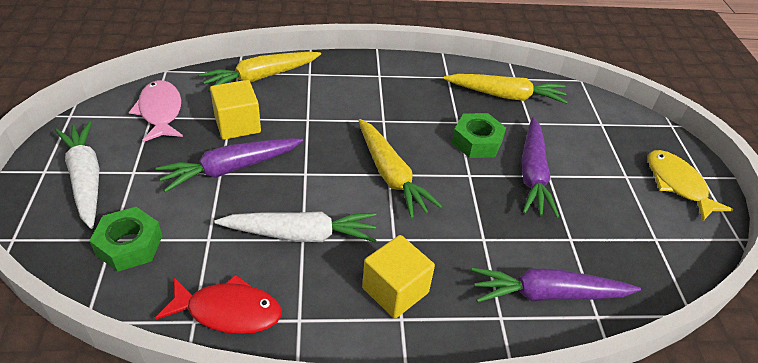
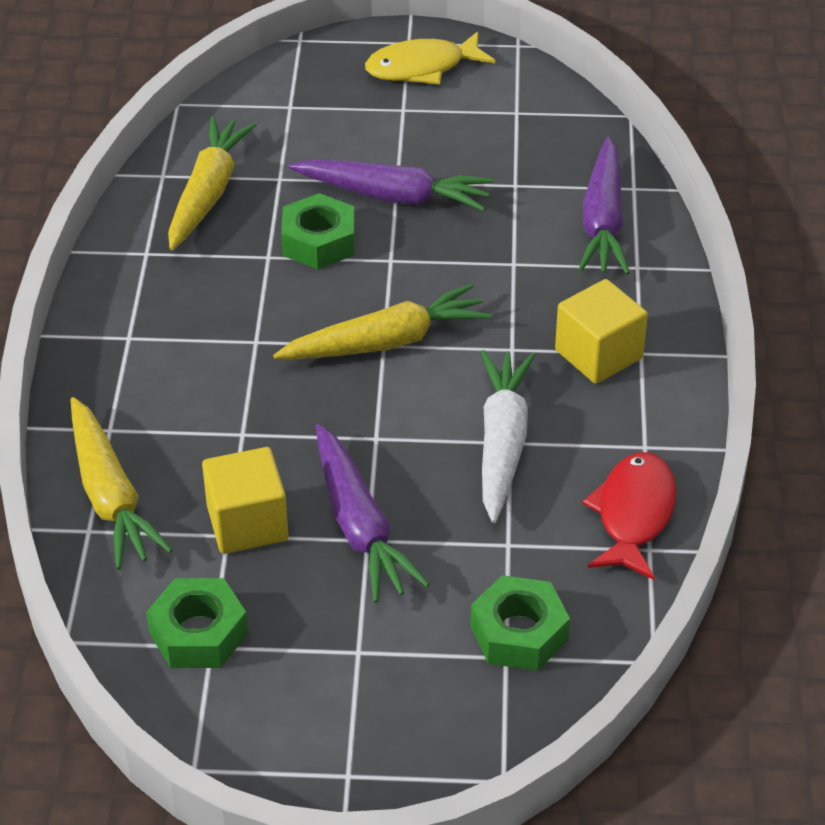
camera: 80 degrees left, 0 degrees up
(85, 179) = (371, 712): white carrot -> none
(160, 112) = (199, 633): pink fish -> green nut

